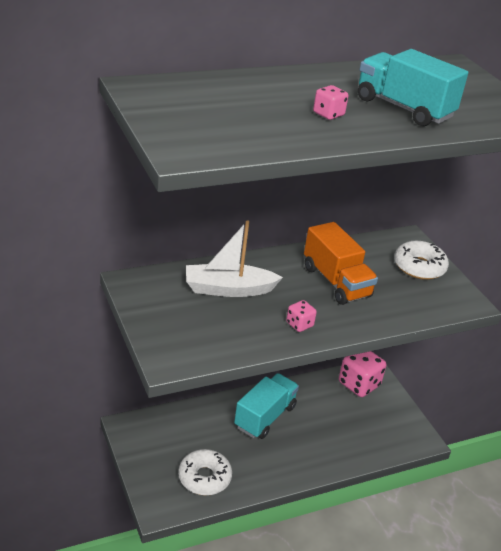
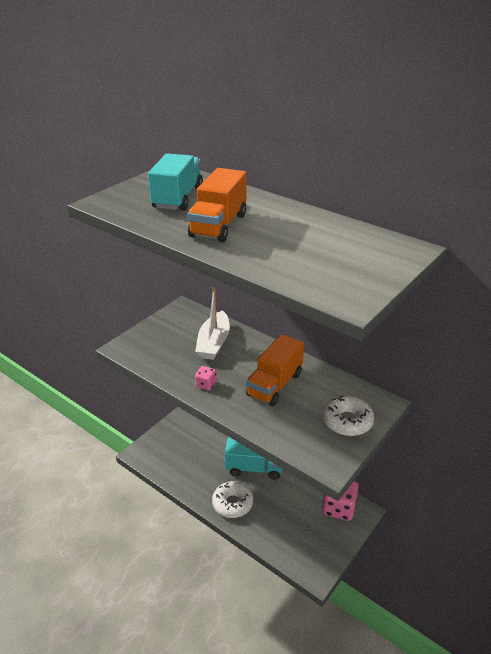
camera: 65 degrees right, 0 degrees up
(204, 478) = (177, 462): white donut -> white donut (232, 503)
(228, 289) = (213, 343): white boat -> white boat turned 135 degrees counterclockwise
(328, 114) = (218, 225): pink dice -> orange truck
(404, 108) = (274, 247): turquoise truck -> turquoise truck (178, 198)

